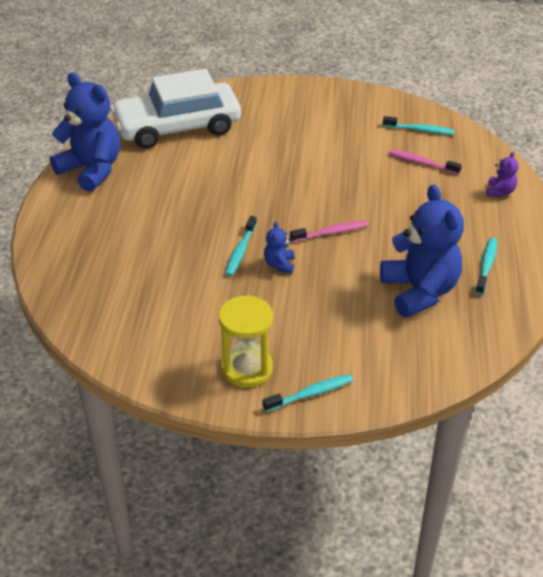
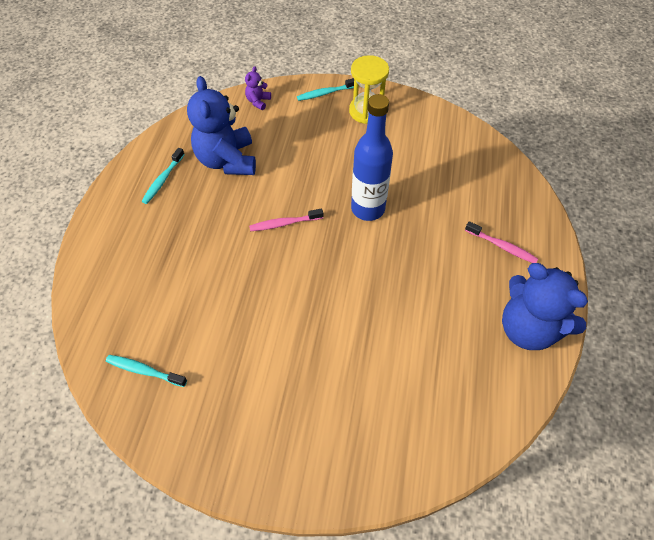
camera: 175 degrees left, 15 degrees up
(177, 127) = (440, 402): white car -> none
(240, 251) = (368, 209): turquoise toothbrush -> blue bottle
(279, 264) = (335, 193): blue teddy bear -> none
(421, 163) = (166, 311): pink toothbrush -> pink toothbrush (502, 246)
(500, 192) = (106, 262): purple teddy bear -> purple teddy bear (258, 101)

